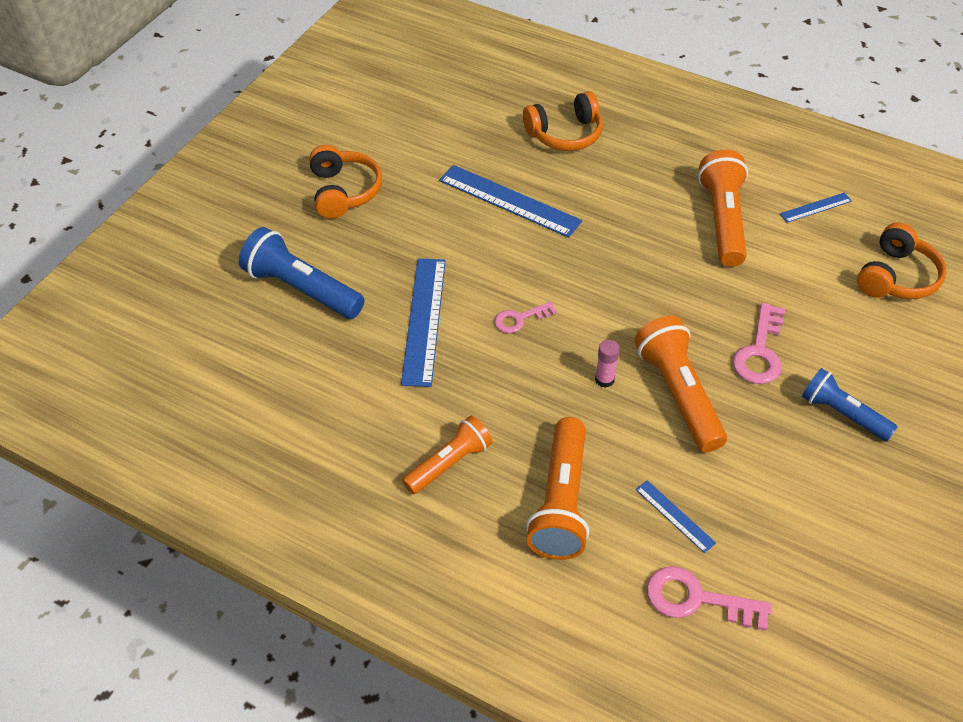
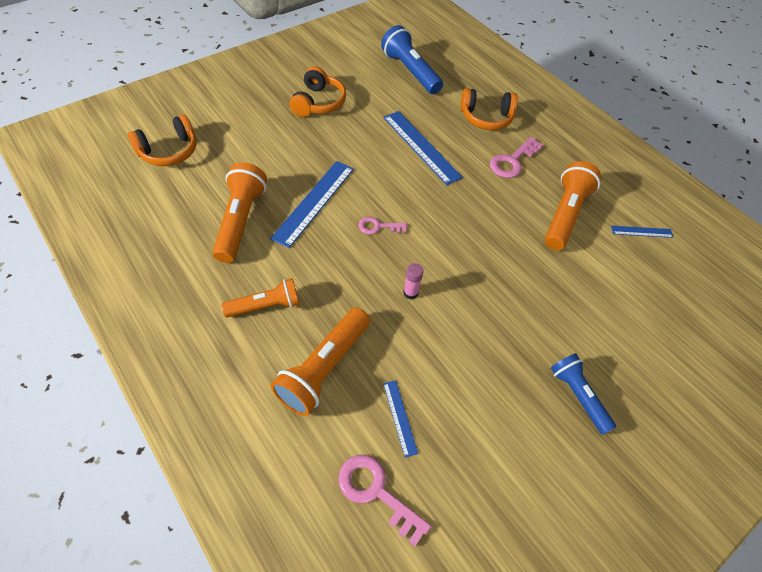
camera: 20 degrees right, 5 degrees up
(301, 289) = (251, 152): blue flashlight -> blue flashlight (410, 71)
(678, 394) = (458, 326): orange flashlight -> orange flashlight (241, 221)
(760, 352) = (538, 320): pink key -> pink key (512, 161)
(896, 277) = (680, 307): orange headphones -> orange headphones (169, 151)

